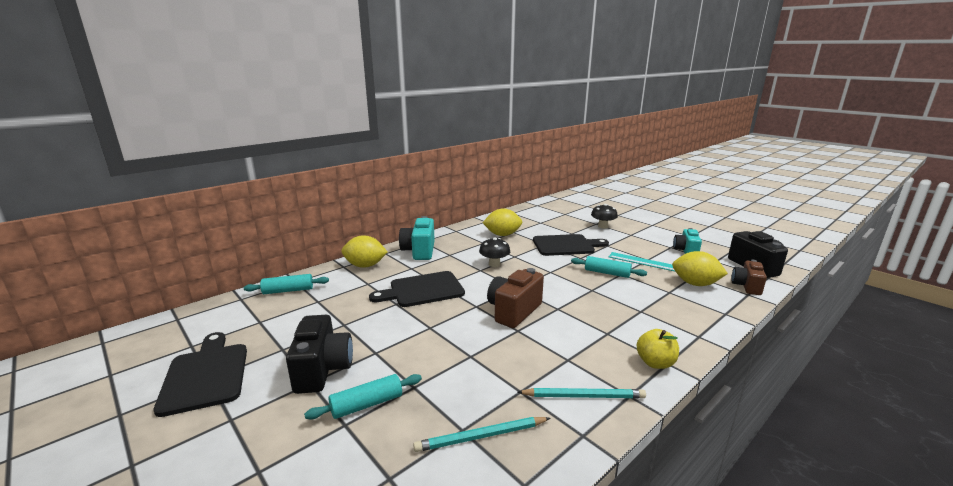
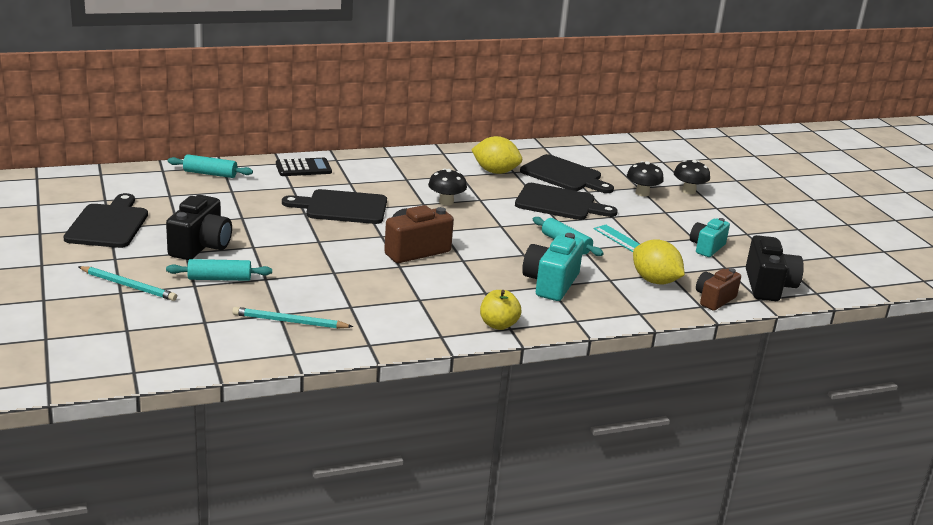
camera: 20 degrees right, 5 degrees up
(365, 266) = (303, 168): yellow lemon -> black calculator
(419, 251) = (376, 167): turquoise camera -> turquoise camera (551, 283)
(545, 227) = (564, 175): none -> black cutting board
(583, 396) = (400, 325): turquoise pencil -> turquoise pencil (128, 286)
(624, 219) = (688, 191): none -> black mushroom

